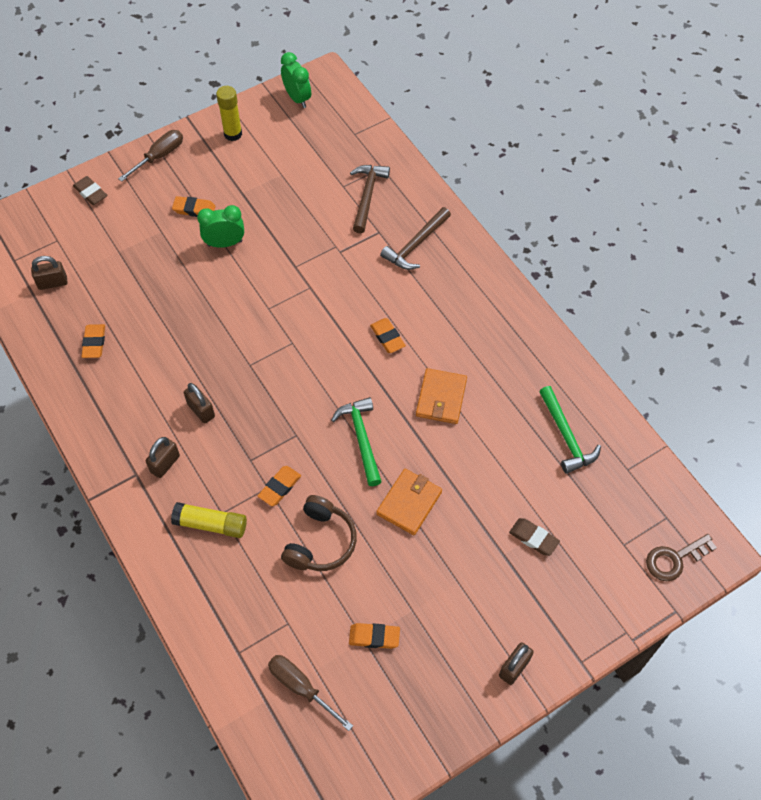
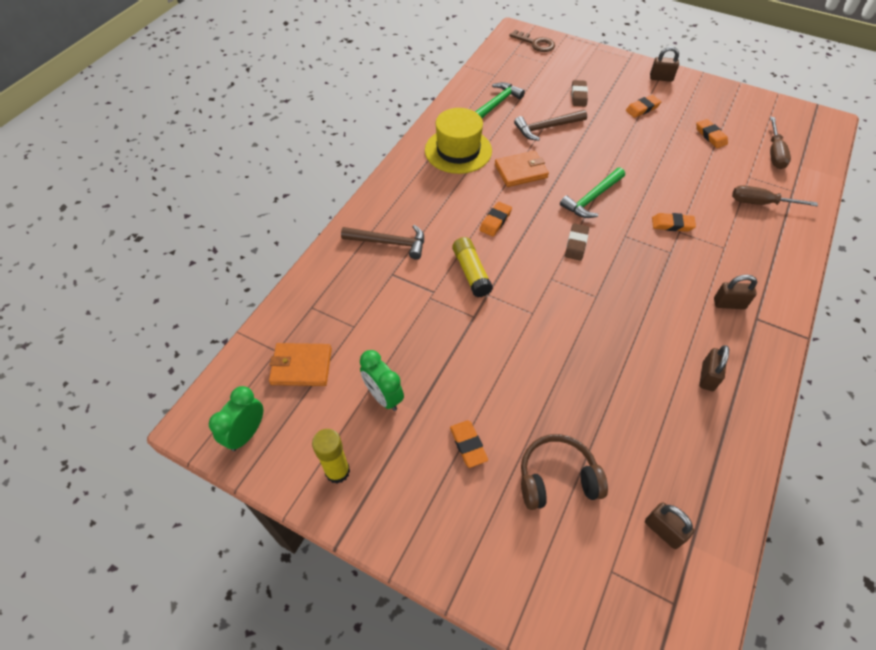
camera: 120 degrees left, 5 degrees down
(90, 193) = (522, 582): brown eraser -> brown eraser (576, 244)
(94, 343) = (686, 434): orange eraser -> orange eraser (642, 108)
(159, 156) = (418, 535): brown screwdriver -> brown screwdriver (760, 203)
(201, 410) = (665, 306): brown padlock -> brown padlock (707, 376)
(211, 524) = (738, 249): yellow glue stick -> yellow glue stick (471, 272)
(225, 243) = (490, 389): green clock -> green clock (383, 396)
(320, 542) = (684, 185): brown headphones -> brown headphones (557, 478)
(367, 196) = (354, 301): brown hammer -> brown hammer (546, 128)
(409, 503) = (613, 155): orange wallet -> orange wallet (301, 366)
(508, 358) = (458, 150): none -> yellow hat

